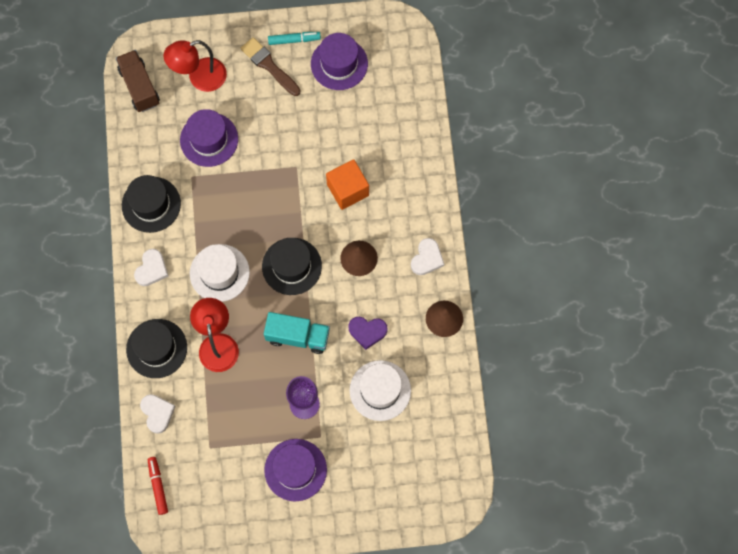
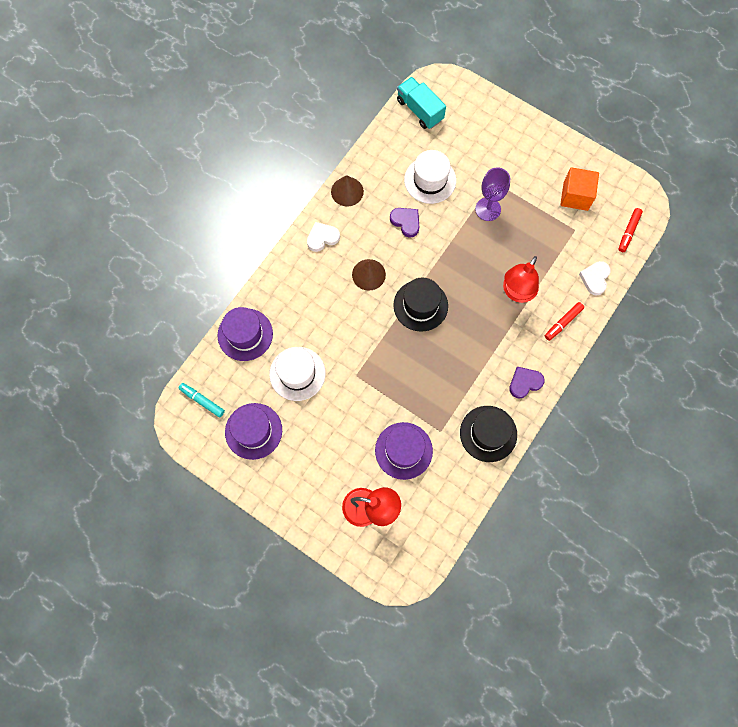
camera: 140 degrees left, 0 degrees up
(139, 87) = (423, 542): brown truck -> none
(151, 269) = (524, 383): white heart -> purple heart
(156, 348) = (563, 322): black hat -> red marker
(219, 273) = (476, 341): white hat -> white hat (297, 373)
(269, 65) = (307, 474): brown brush -> none
(294, 40) = (270, 480): turquoise marker -> turquoise marker (202, 401)
(295, 470) = (527, 175): purple hat -> purple hat (245, 334)
(298, 336) = (456, 255): turquoise truck -> turquoise truck (419, 110)
(348, 190) = (334, 328): orange cube -> orange cube (575, 196)

